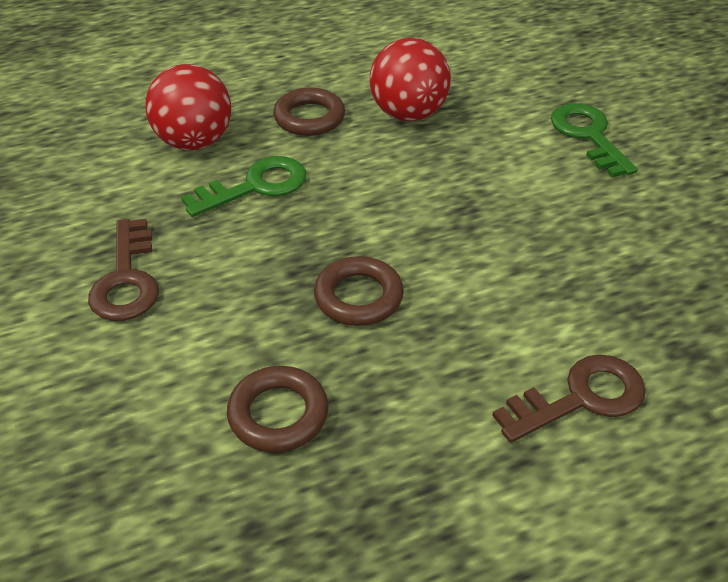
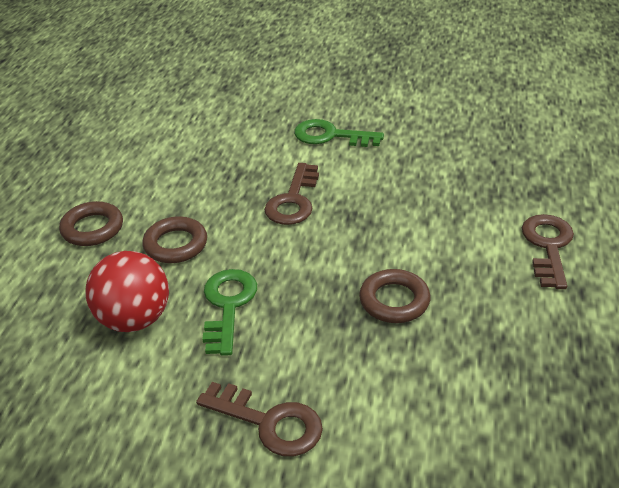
camera: 55 degrees left, 5 degrees down
(278, 414) = (476, 386): brown ring -> brown ring (92, 228)
(408, 114) = (226, 196): red ball -> none
(448, 158) = (293, 200): none -> brown key

